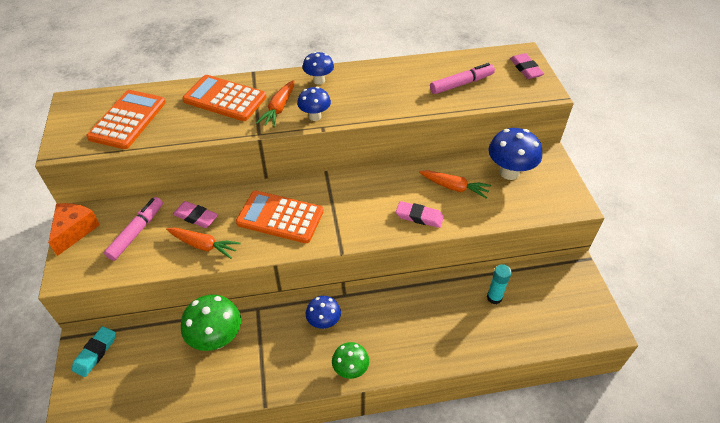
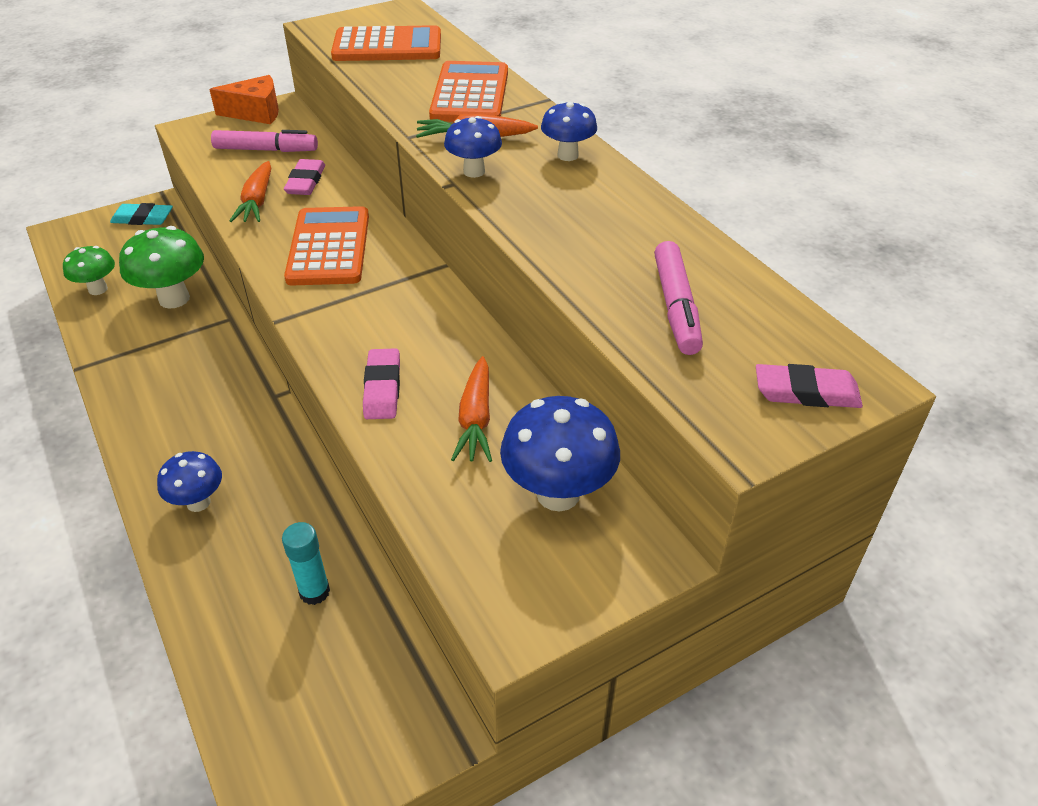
camera: 70 degrees right, 5 degrees down
(324, 322) = (218, 387): blue mushroom -> blue mushroom (198, 502)
(350, 370) = (138, 436): green mushroom -> green mushroom (98, 289)
(461, 84) = (676, 307): pink marker -> pink marker turned 45 degrees clockwise
(525, 69) = (806, 392): pink eraser -> pink eraser turned 45 degrees clockwise

